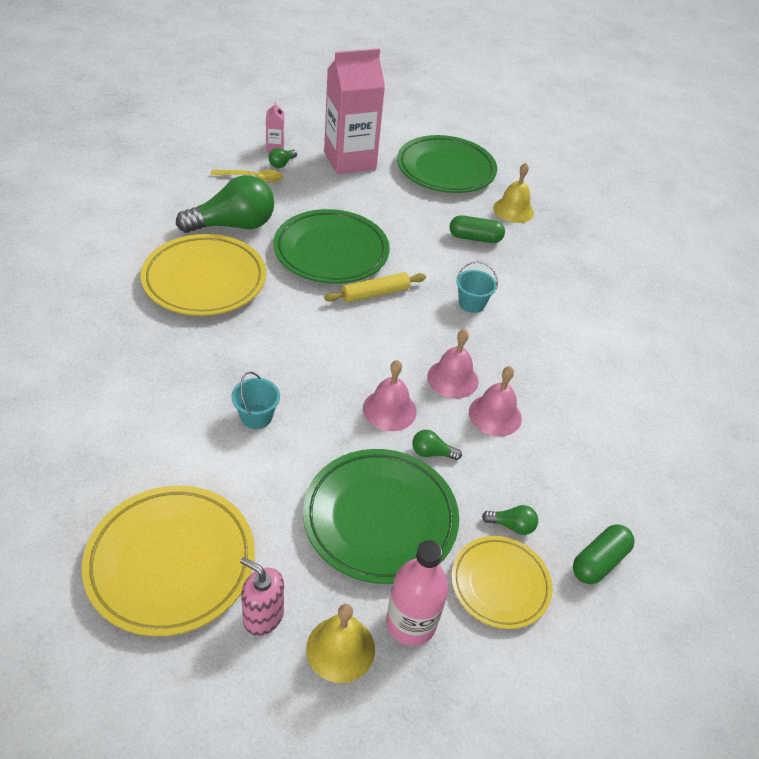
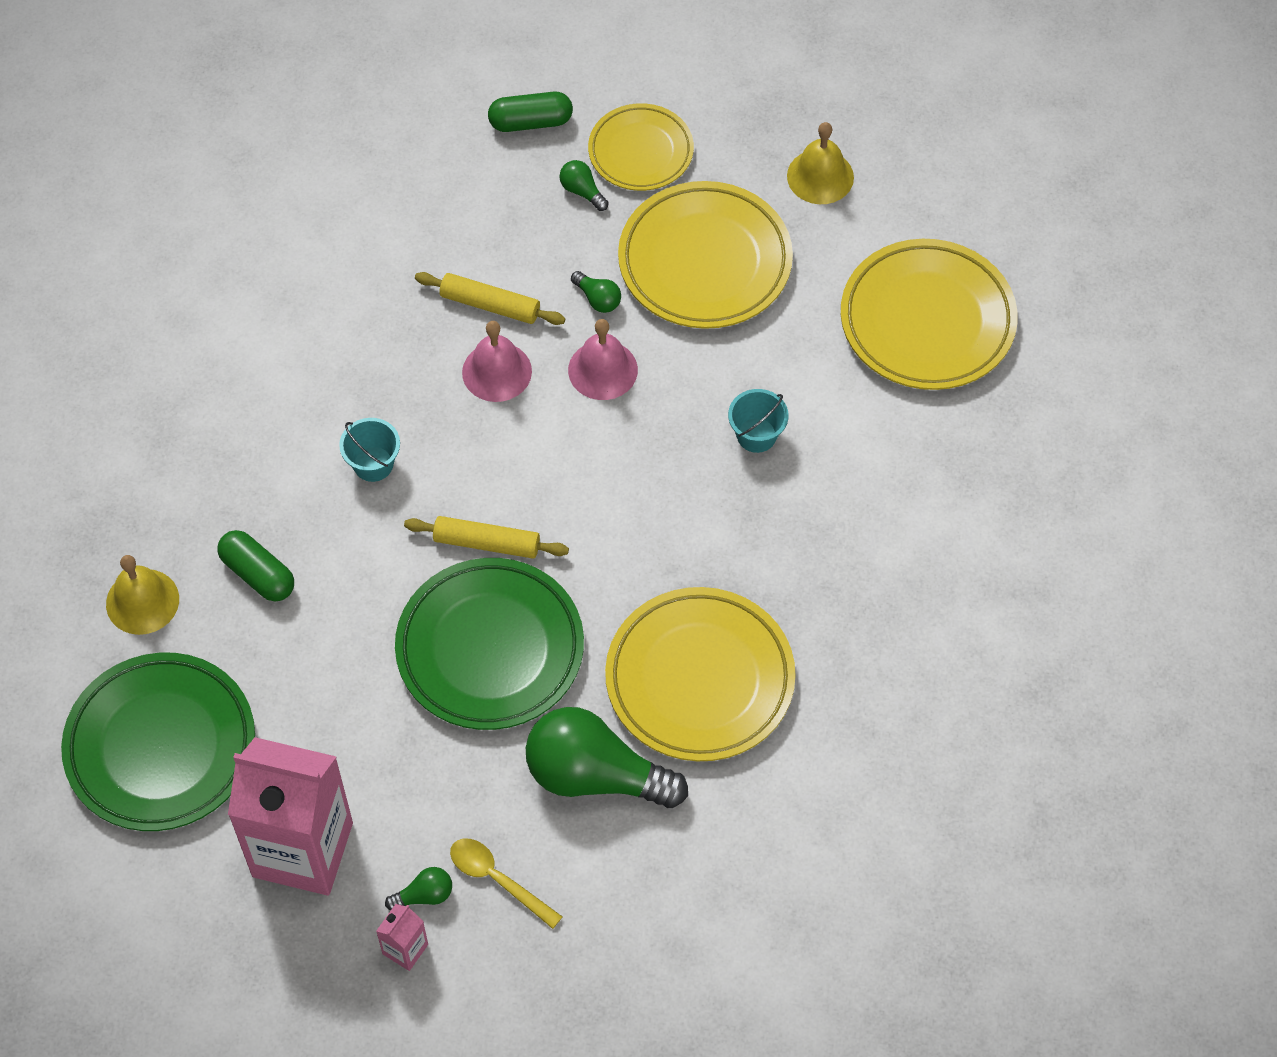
camera: 140 degrees left, 15 degrees up
(263, 616) = (870, 234): pink soap dispenser -> none
(380, 519) = (705, 261): green plate -> yellow plate
(411, 623) = (746, 164): pink bottle -> none
(495, 415) = (490, 305): pink bell -> yellow rolling pin

